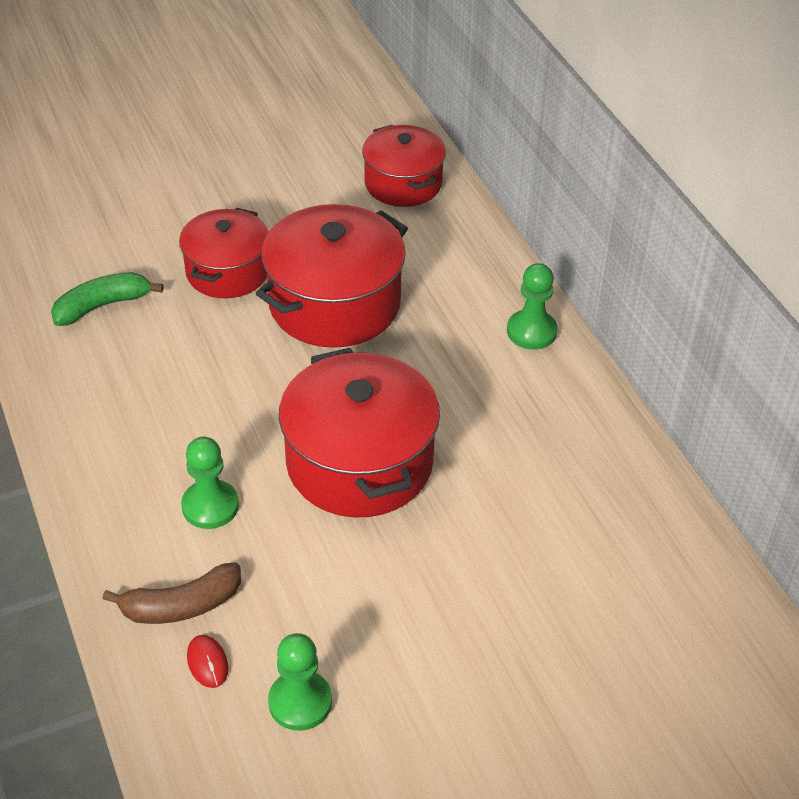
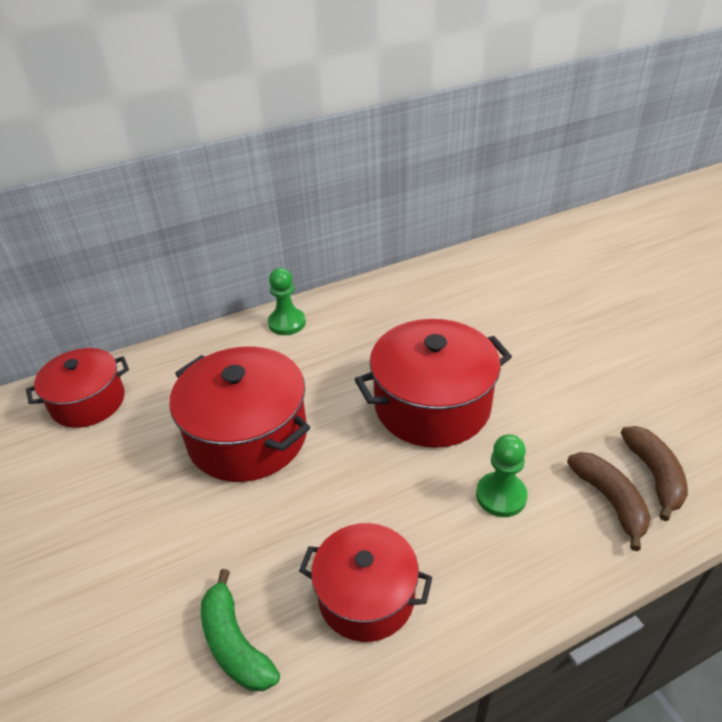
camera: 90 degrees left, 5 degrees down
(207, 662) = (654, 475): red mouse -> brown banana
(227, 271) = (192, 525): red pot -> red pot (366, 596)
(300, 702) = (659, 418): green pawn -> none

